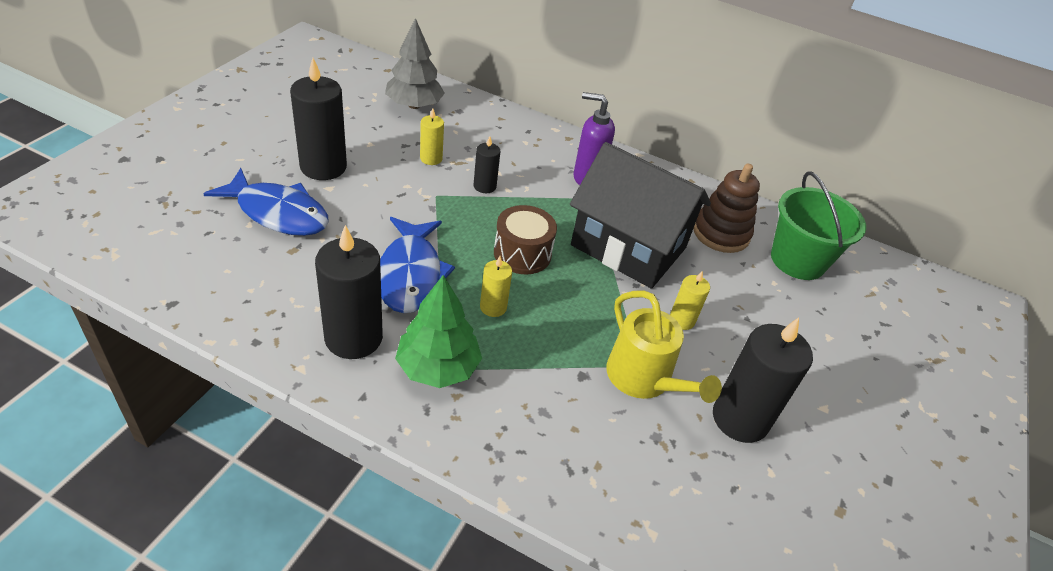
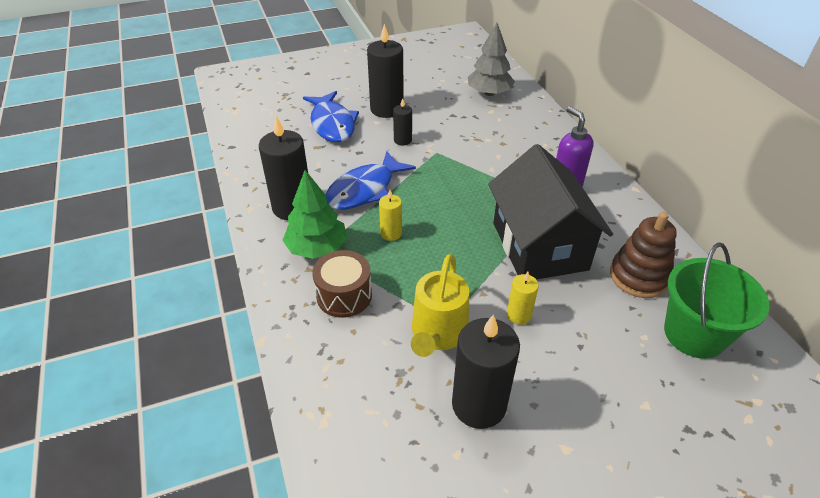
camera: 50 degrees right, 0 degrees up
(431, 158) = (460, 129): yellow candle -> none
(484, 186) = (477, 160): black candle -> black candle (402, 140)
(522, 253) = (451, 212): brown drum -> brown drum (344, 295)

